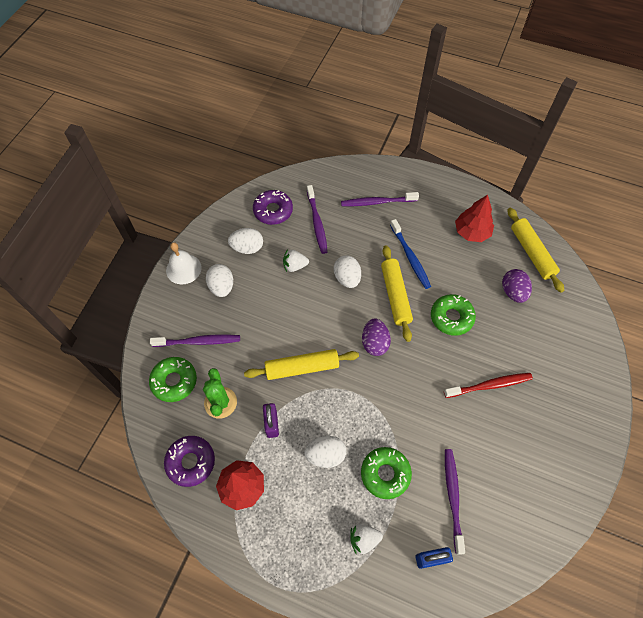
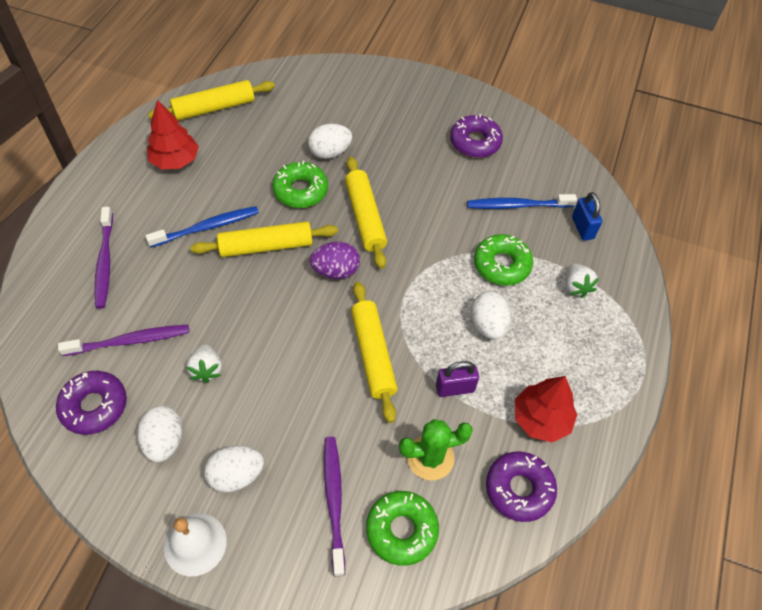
camera: 95 degrees left, 5 degrees down
(347, 278) = (234, 301): white egg -> white egg (330, 152)
(428, 365) = (365, 217): none -> yellow rolling pin
(453, 497) = (517, 205): purple toothbrush -> blue toothbrush
(490, 385) = (388, 163): red toothbrush -> none
(513, 292) = (268, 131): purple egg -> none
(527, 465) = (475, 142): none -> purple donut

